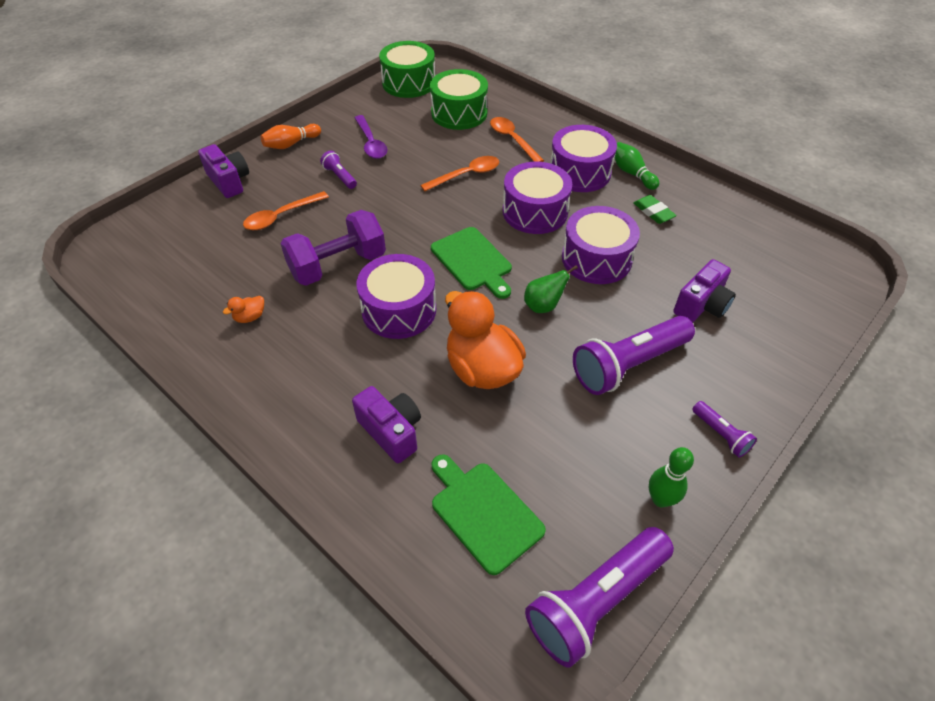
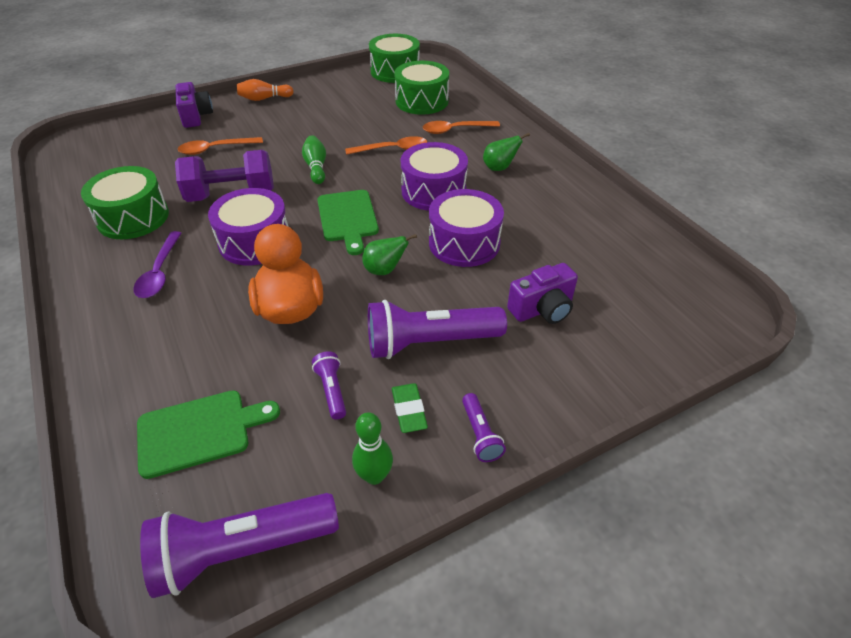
camera: 20 degrees right, 5 degrees down
(250, 317) = (133, 217): orange duck -> green drum
(339, 177) = (284, 130): purple flashlight -> purple flashlight (331, 390)
(371, 143) = (329, 110): purple spoon -> purple spoon (159, 273)
(391, 431) = (174, 337): purple camera -> none
(483, 513) = (199, 431): green cutting board -> green cutting board turned 90 degrees clockwise
(512, 139) = (455, 130): orange spoon -> orange spoon turned 90 degrees counterclockwise
(579, 172) = (499, 168): purple drum -> green pear
(631, 173) = (550, 179): green bowling pin -> green bowling pin (316, 167)
(653, 212) = (549, 216): green eraser -> green eraser (409, 410)

